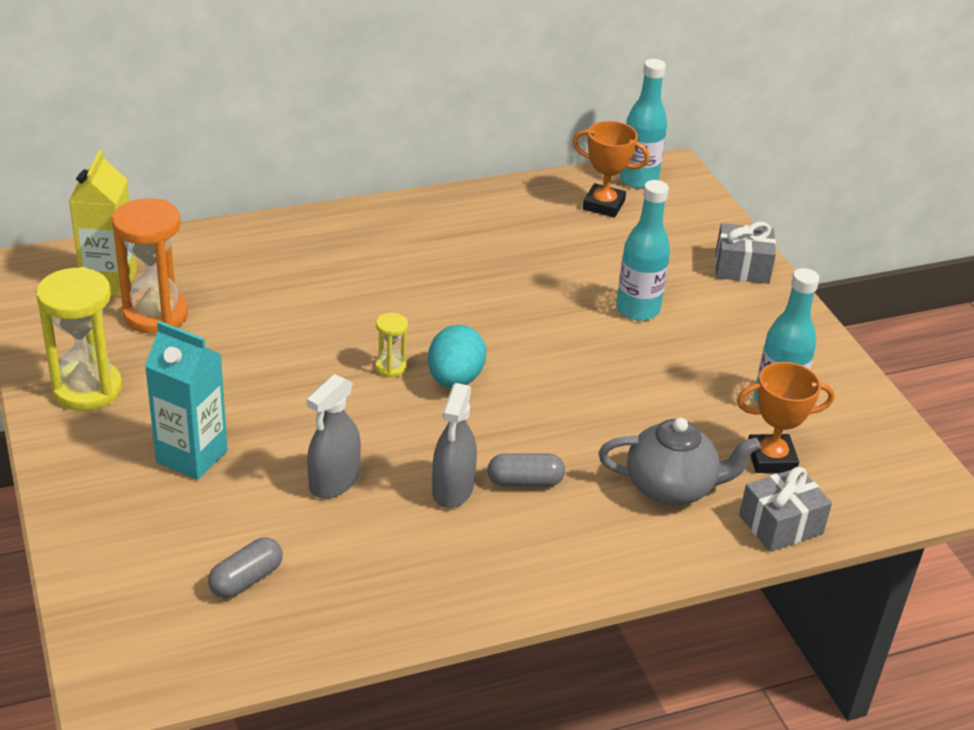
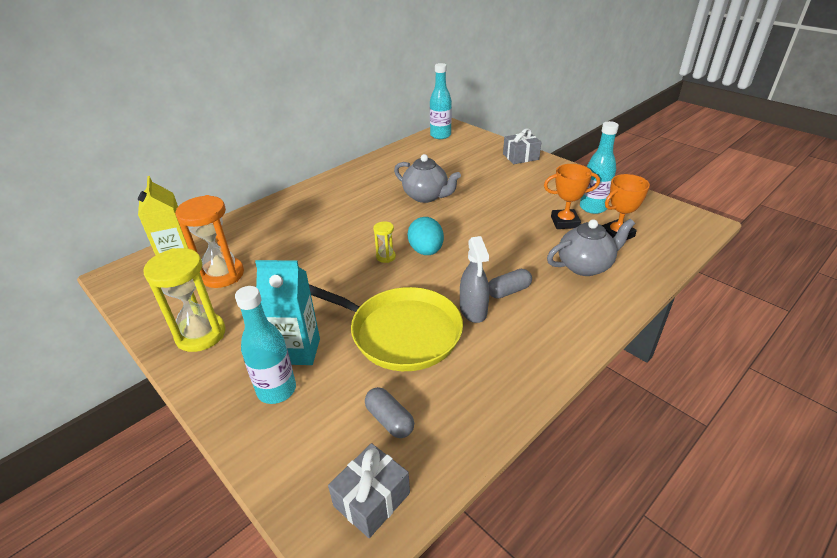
camera: 20 degrees left, 0 degrees up
(246, 579) = (389, 420): grey capsule -> grey capsule turned 60 degrees counterclockwise
(334, 481) = (400, 332): grey spray bottle -> yellow pan
(524, 289) = (426, 196): none -> grey teapot
(603, 205) = (433, 150): orange trophy -> orange trophy (565, 222)
(637, 309) = (490, 188): turquoise bottle -> turquoise bottle (276, 390)
(780, 524) = (653, 264): grey gift -> grey gift (372, 499)

